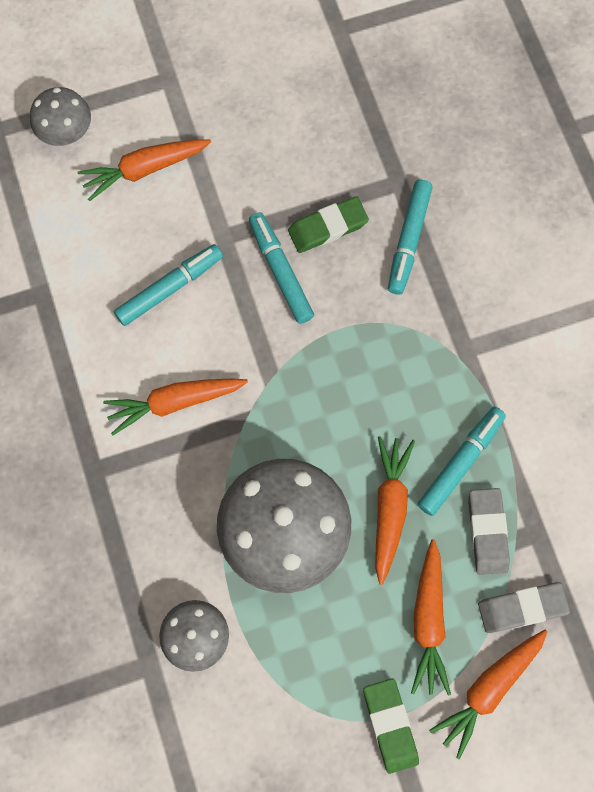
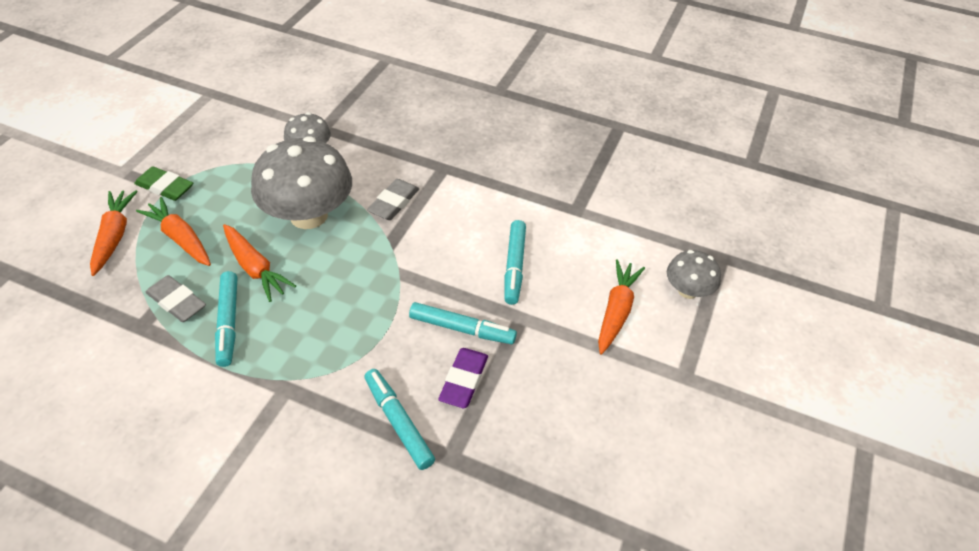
camera: 130 degrees right, 25 degrees down
(175, 402) = (439, 221): orange carrot -> none
(328, 227) = (463, 380): green eraser -> purple eraser
(522, 608) = (121, 283): grey eraser -> grey eraser (394, 203)

